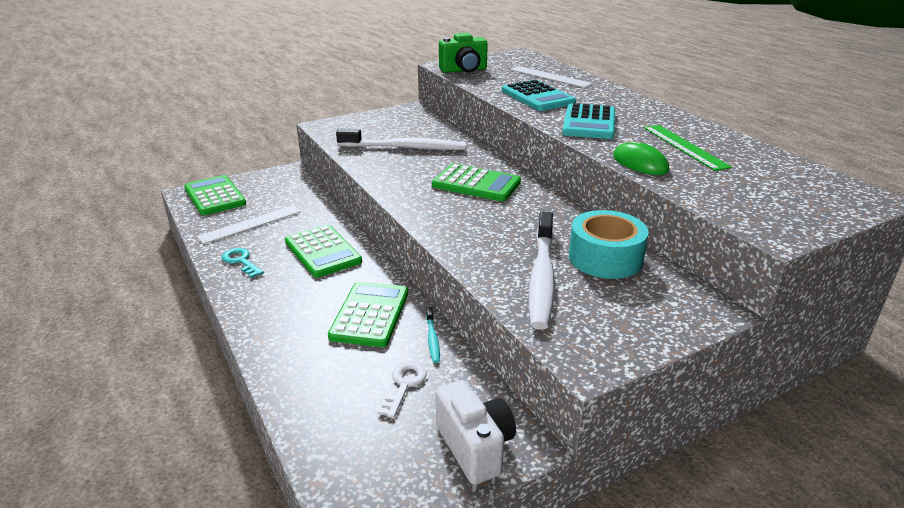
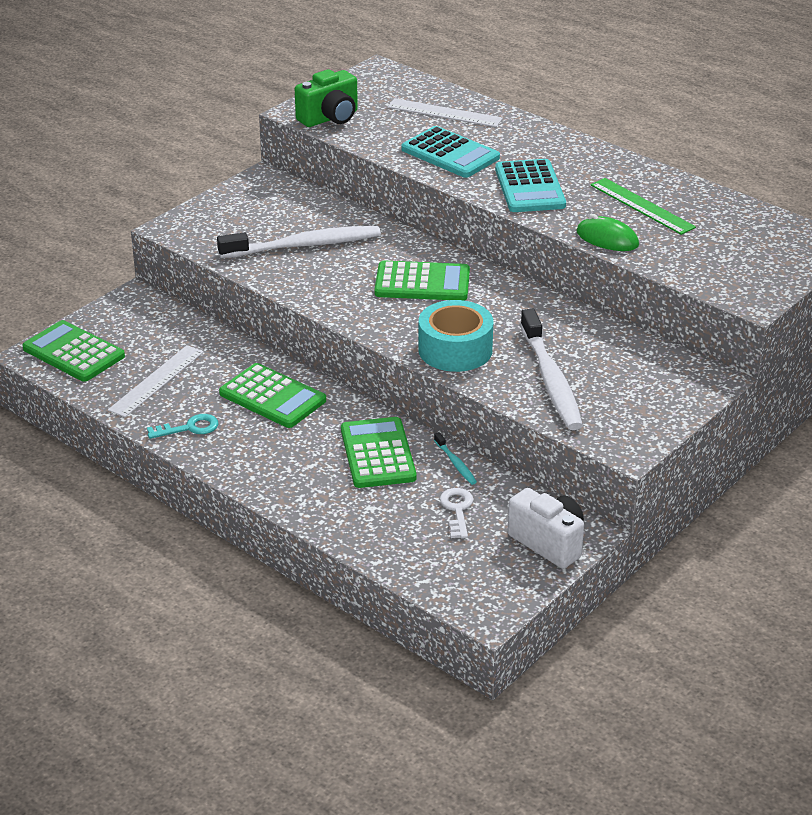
camera: 20 degrees left, 5 degrees up
(241, 261) = (189, 428): turquoise key -> turquoise key turned 135 degrees clockwise
(605, 258) = (599, 347): turquoise tape -> turquoise tape (455, 350)

